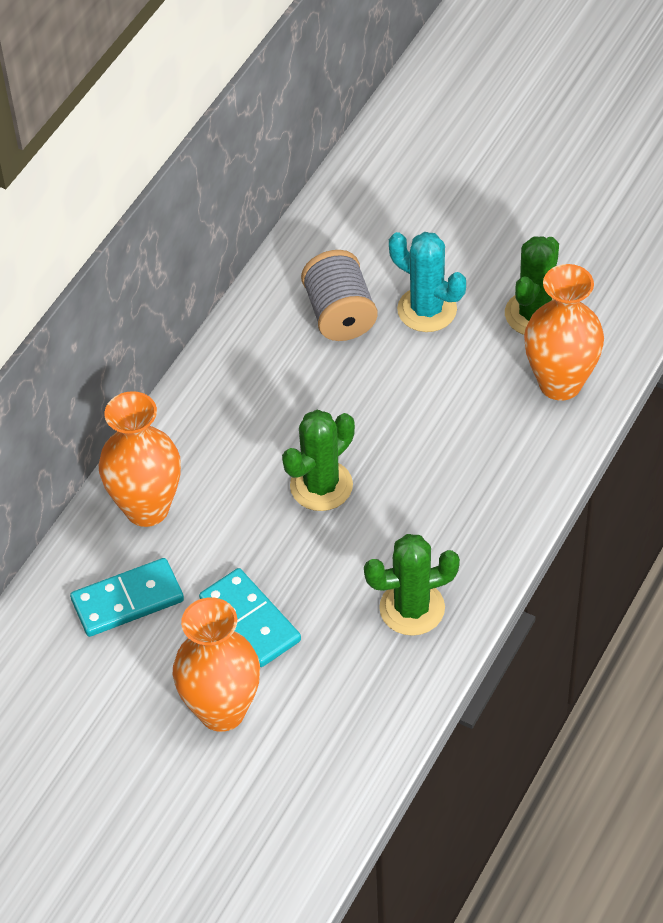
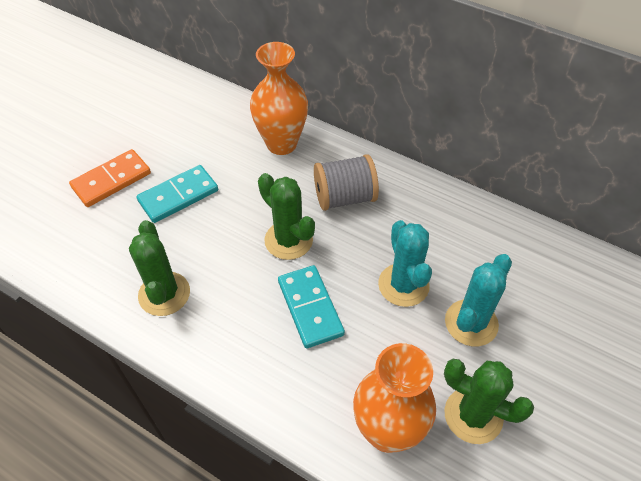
camera: 90 degrees right, 0 degrees up
(127, 600) = (209, 135): turquoise domino -> turquoise domino (310, 308)
(222, 711) = (111, 180): orange vase -> orange domino
(340, 314) = (460, 258): grey spool -> grey spool (344, 197)
(381, 369) = (403, 285): none -> turquoise cactus

